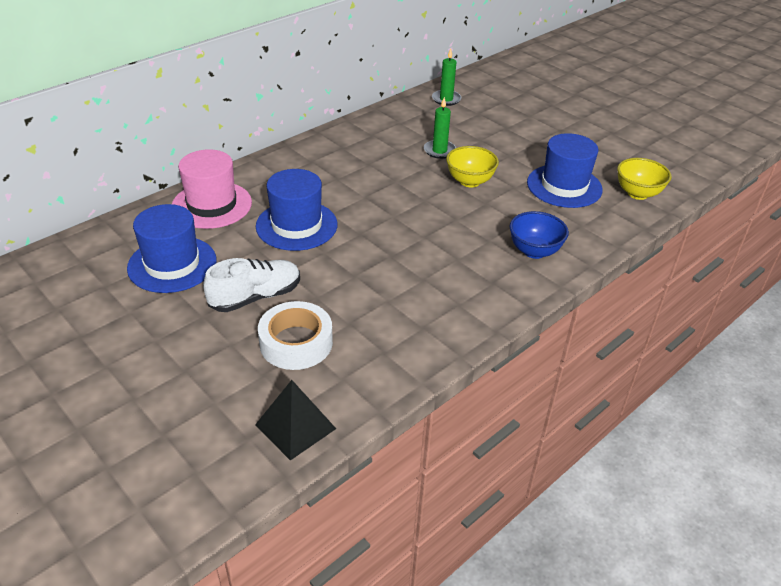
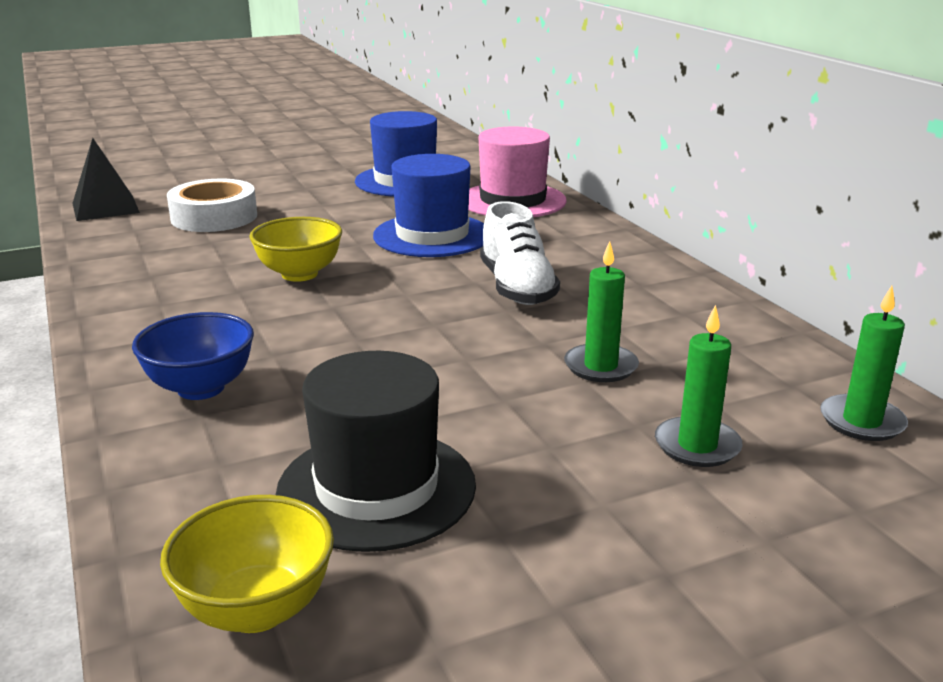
camera: 110 degrees right, 15 degrees down
(255, 297) = (310, 207): white shoe -> white shoe (517, 288)
(469, 181) = (467, 375): yellow bowl -> yellow bowl (299, 274)
(486, 128) = (697, 446): none -> green candle
(564, 186) = (376, 488): blue hat -> black hat

